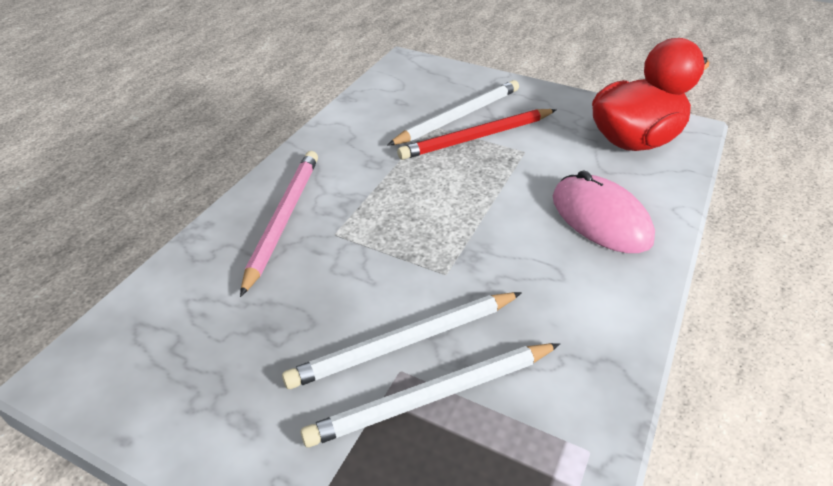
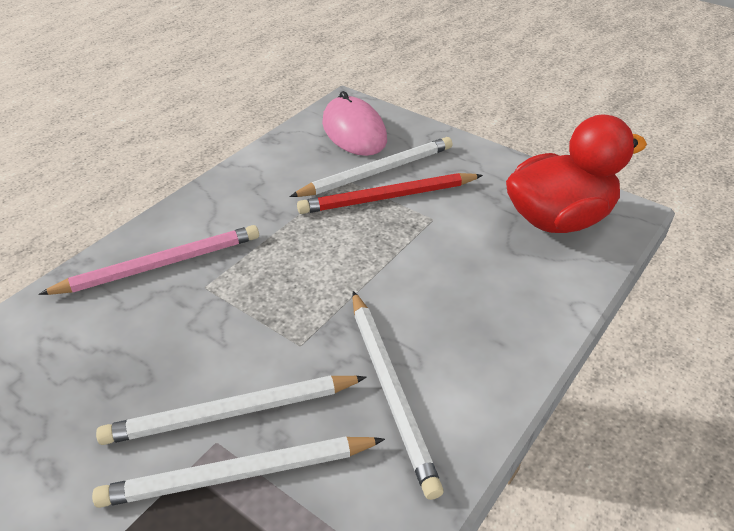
camera: 10 degrees right, 0 degrees up
(283, 219) = (160, 264): pink pencil -> pink pencil turned 45 degrees clockwise
(545, 301) = (391, 390): none -> white pencil
(600, 218) = (485, 305): pink mouse -> pink mouse (354, 131)

